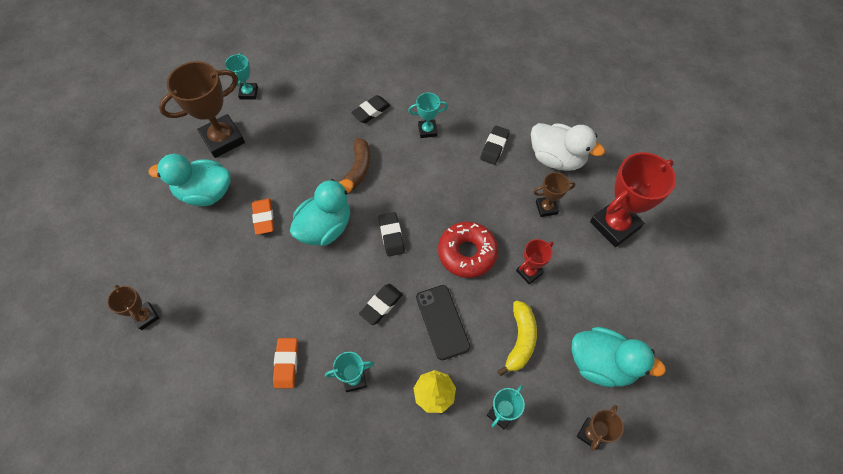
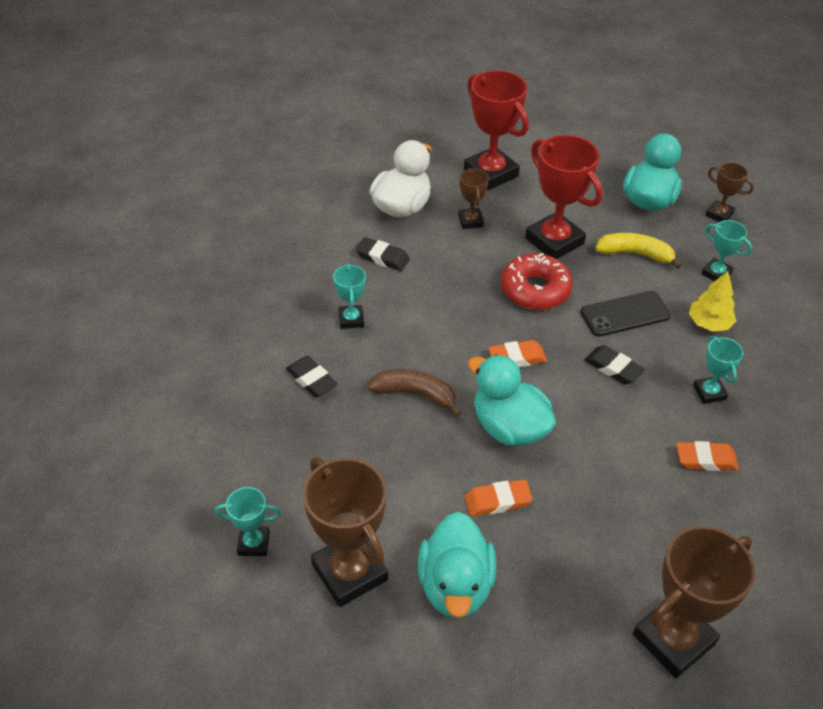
camera: 90 degrees left, 15 degrees down
(146, 317) = (673, 639): brown trophy -> brown trophy, size x1.94
(391, 236) = (517, 358): black eraser -> orange eraser
(529, 272) = (554, 241): red trophy -> red trophy, size x1.94

